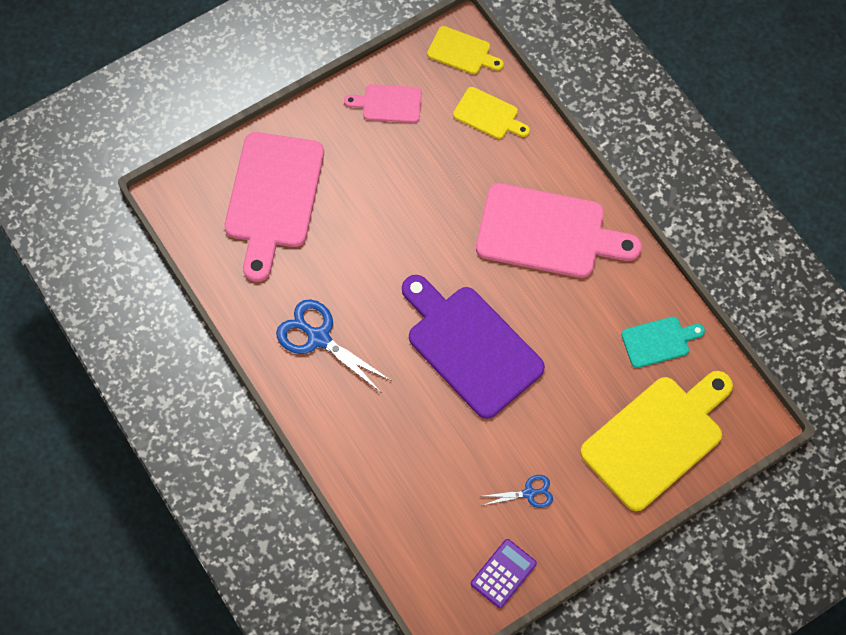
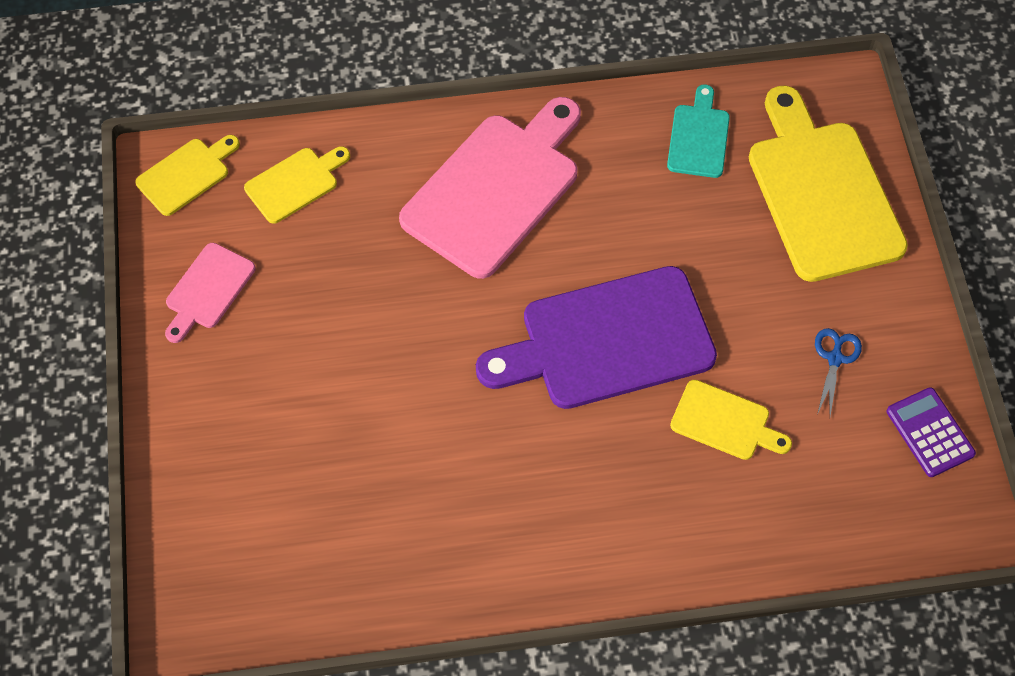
camera: 65 degrees left, 5 degrees down
(273, 197) = (262, 490): pink cutting board -> none
(318, 338) = (504, 518): blue scissors -> none
(447, 441) = (725, 422): none -> yellow cutting board

